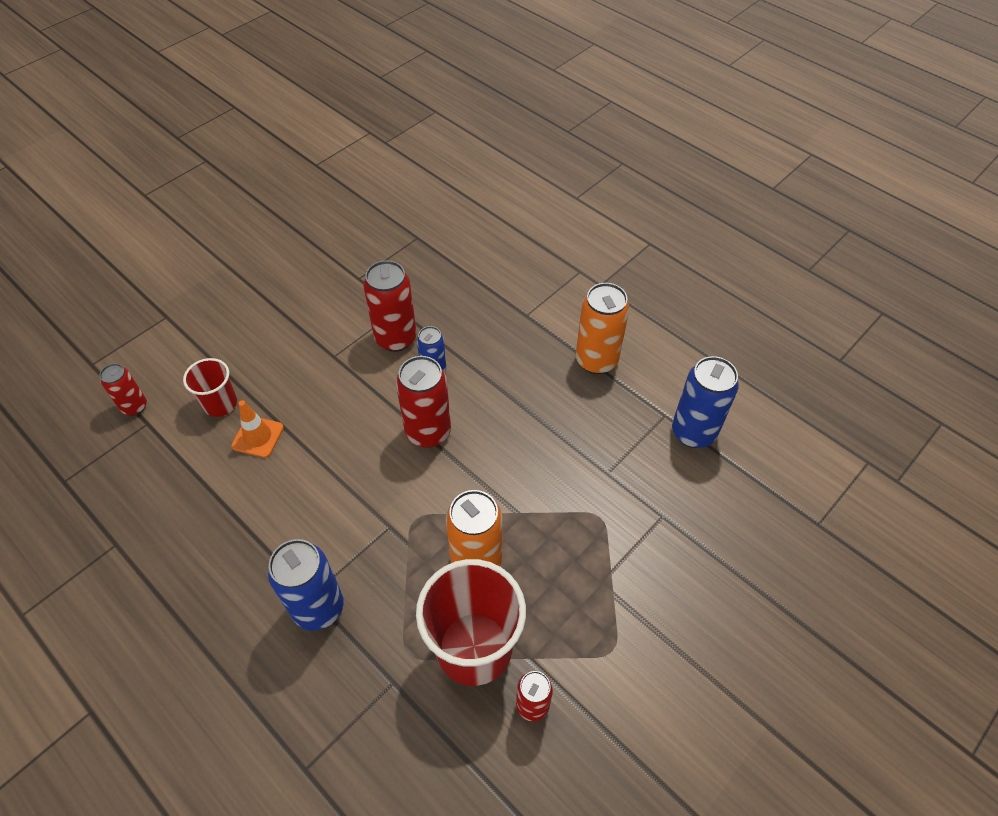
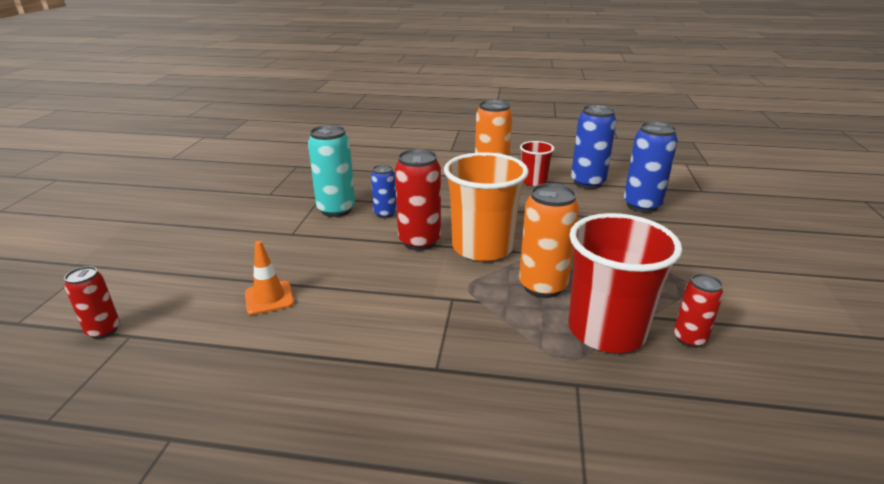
camera: 35 degrees left, 25 degrees down
(220, 404) = (207, 293): red cup -> red cup (533, 181)
(318, 608) = (453, 372): blue can -> blue can (642, 205)
(396, 338) = (336, 210): red can -> turquoise can
(475, 475) = (482, 247): none -> orange cup

